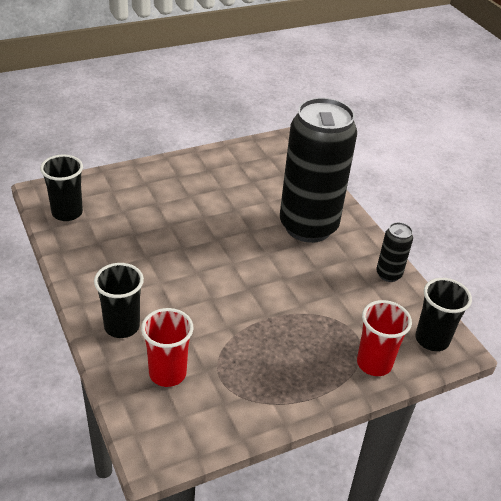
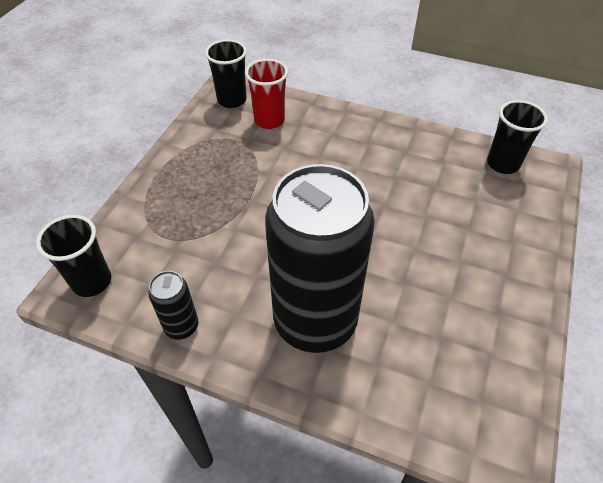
camera: 140 degrees right, 10 degrees up
(122, 326) = (334, 124): black cup -> black cup (232, 100)
(374, 363) = (132, 223): red cup -> none

